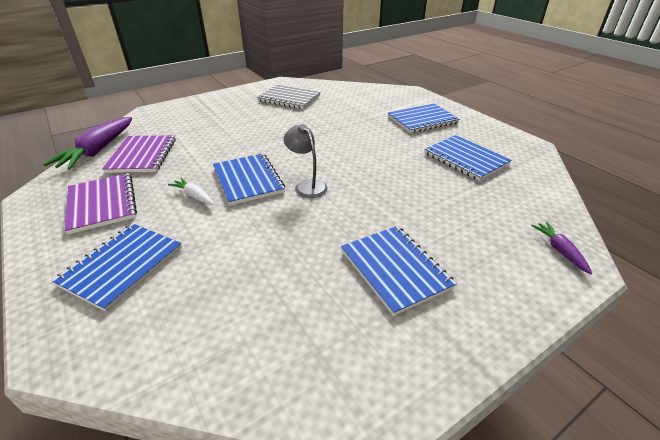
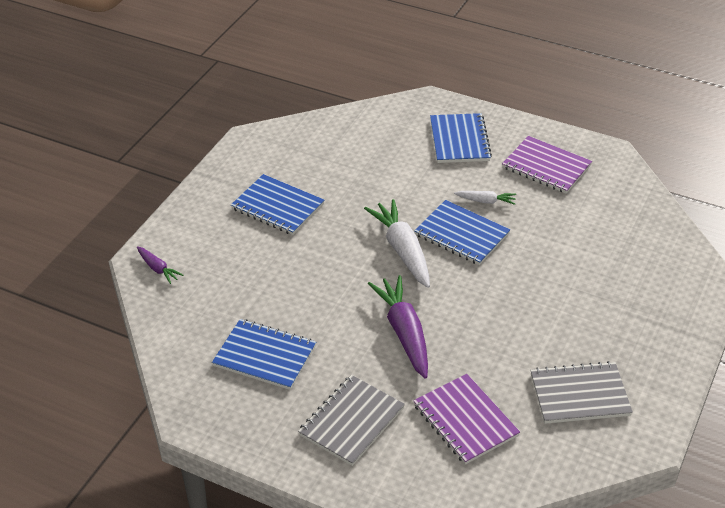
camera: 150 degrees right, 5 degrees up
(98, 150) = (650, 208): purple carrot -> purple carrot (404, 333)
(142, 155) = (599, 220): purple notebook -> purple notebook (465, 420)
(307, 185) = (402, 250): grey lamp -> white carrot
(422, 120) = (351, 421): blue notebook -> grey notebook

